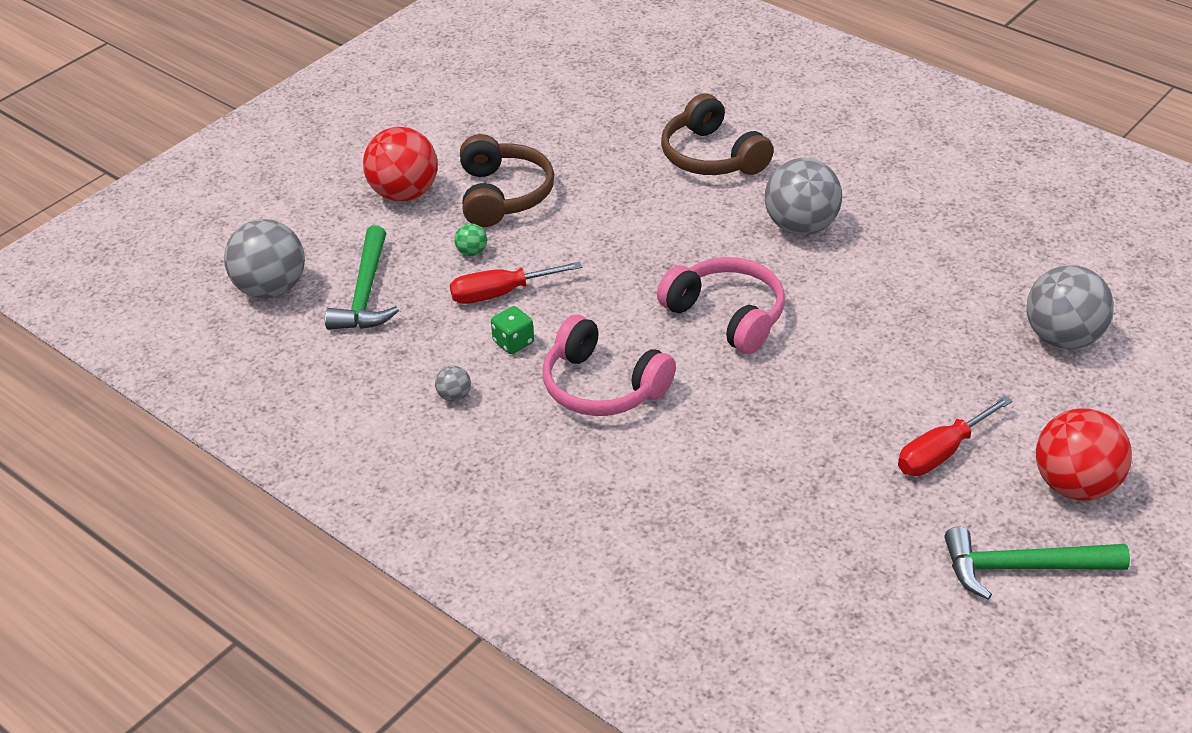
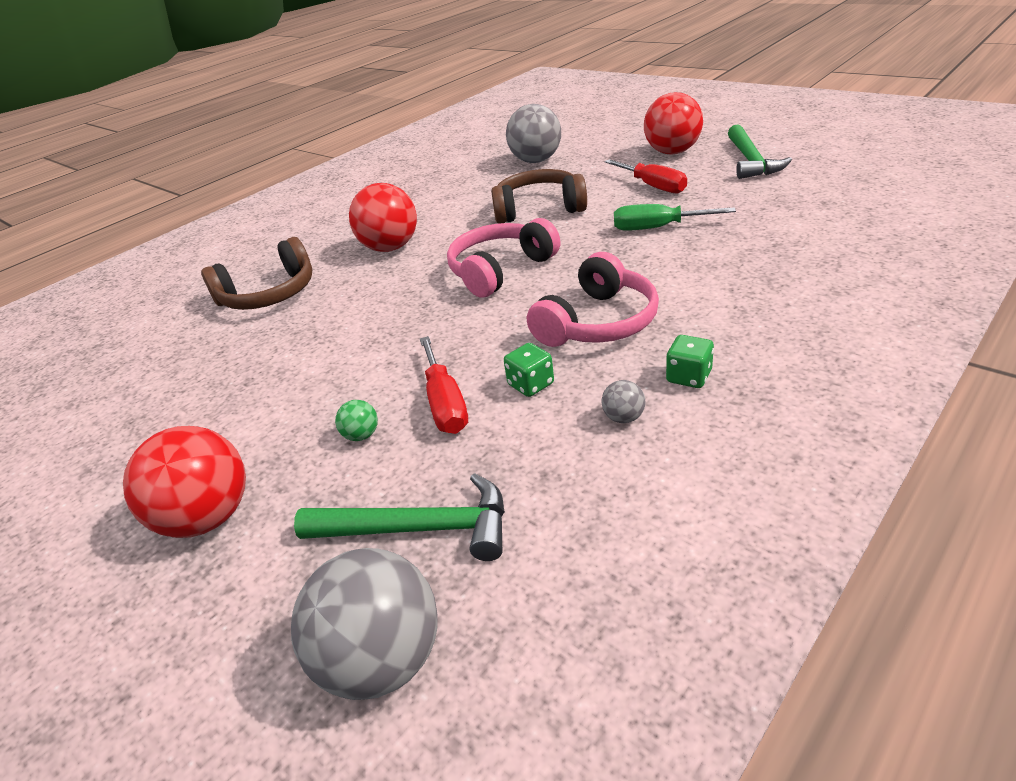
camera: 85 degrees left, 5 degrees down
(499, 440) = (689, 377): none -> green dice
(502, 195) = (260, 423): brown headphones -> brown headphones (539, 209)
(801, 226) = (390, 248): grey ball -> red ball
(807, 446) = (657, 228): none -> green screwdriver

